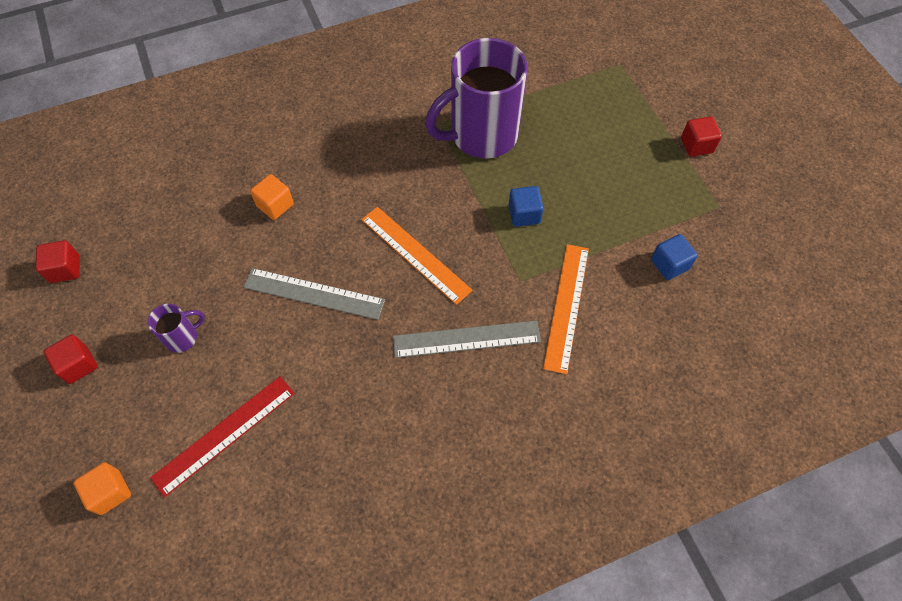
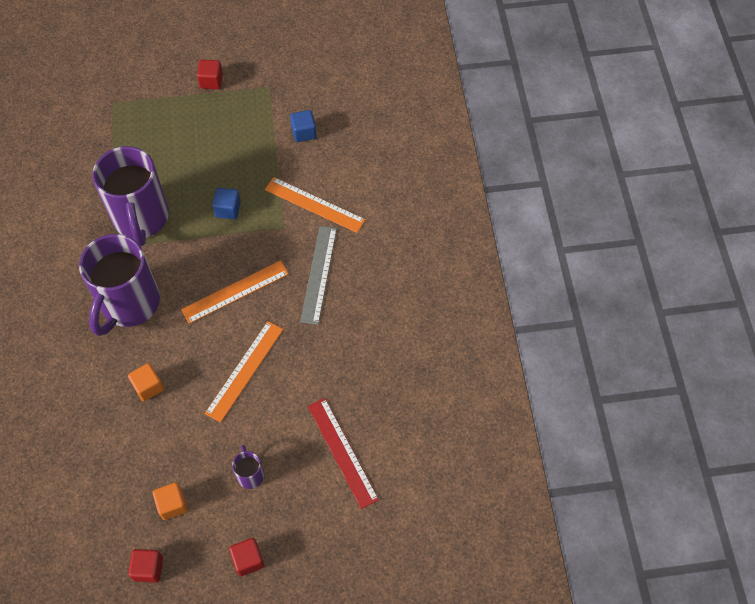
camera: 75 degrees left, 0 degrees up
(110, 492) = (364, 539): orange cube -> orange cube (172, 504)
(314, 293) = (244, 370): grey ruler -> orange ruler
(371, 157) = (129, 304): none -> purple mug

